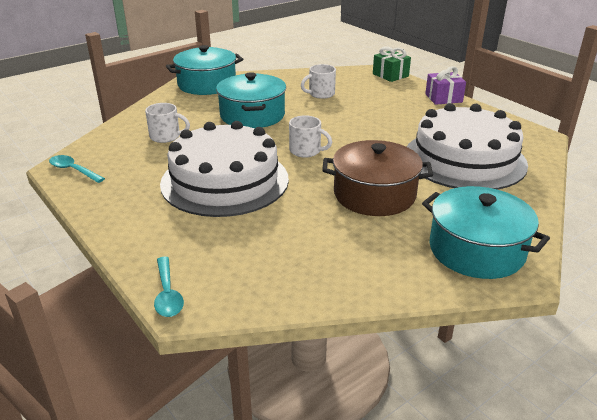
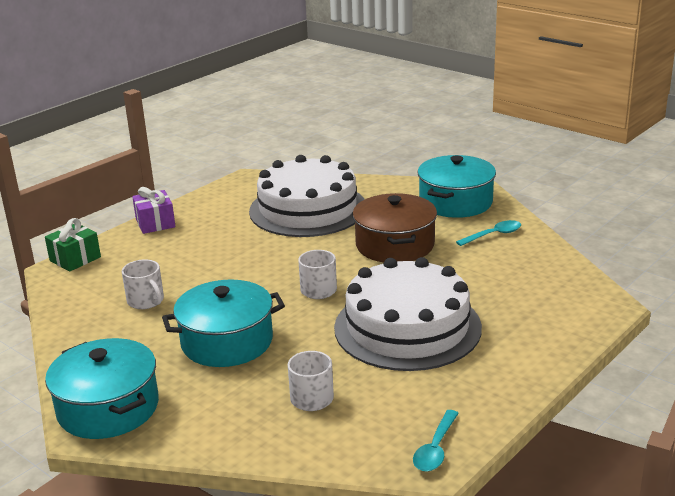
camera: 100 degrees left, 5 degrees down
(168, 294) = (602, 316): turquoise spoon -> turquoise spoon (493, 235)

